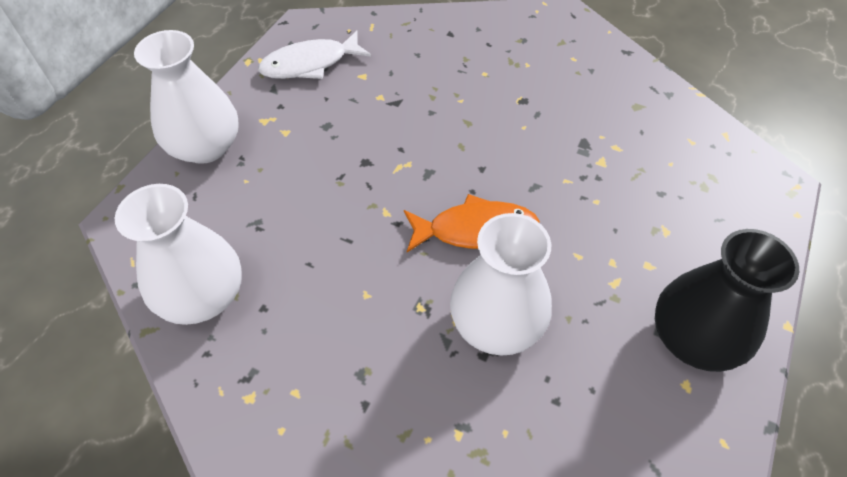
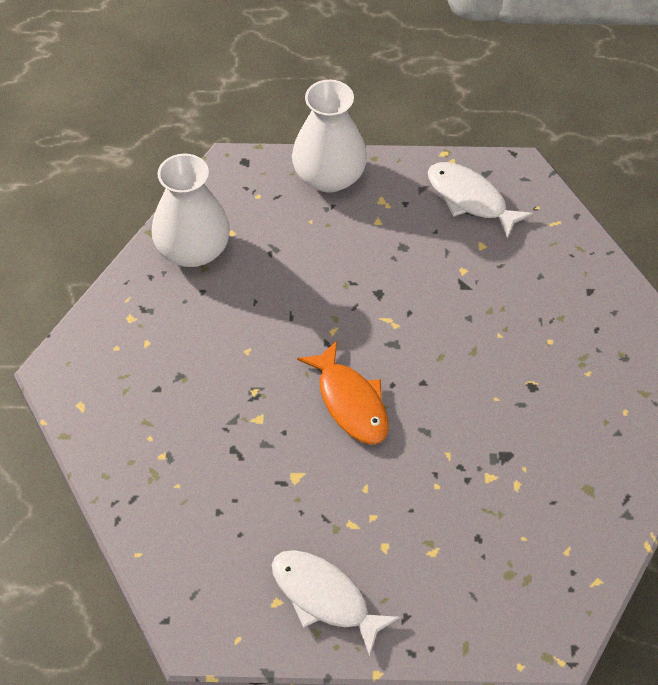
camera: 65 degrees right, 0 degrees up
(496, 323) = (266, 449): white vase -> none
(693, 338) = (324, 598): black vase -> white fish

